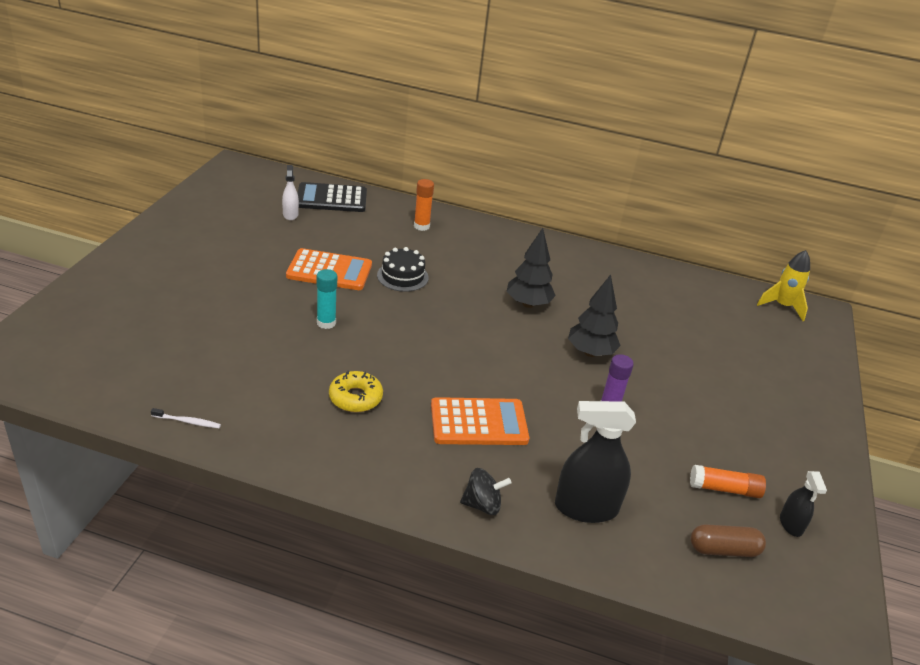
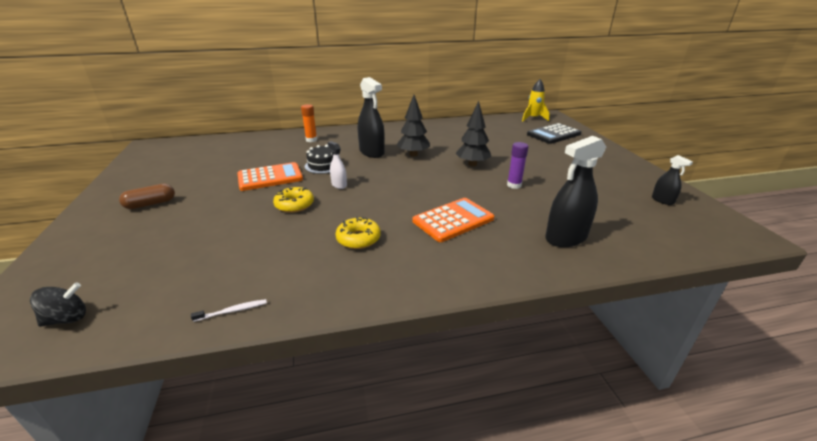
camera: 25 degrees left, 5 degrees down
(290, 215) = (214, 158): white spray bottle -> white spray bottle (339, 185)
(326, 323) = (294, 205): turquoise glue stick -> yellow donut
(331, 198) = (237, 143): black calculator -> black calculator (553, 134)
(478, 278) = (372, 152): none -> black spray bottle
(482, 505) = (509, 264): black spinning top -> black spinning top (67, 319)
(723, 550) = (654, 226): brown capsule -> brown capsule (151, 204)
(724, 489) = (614, 198): orange glue stick -> none

